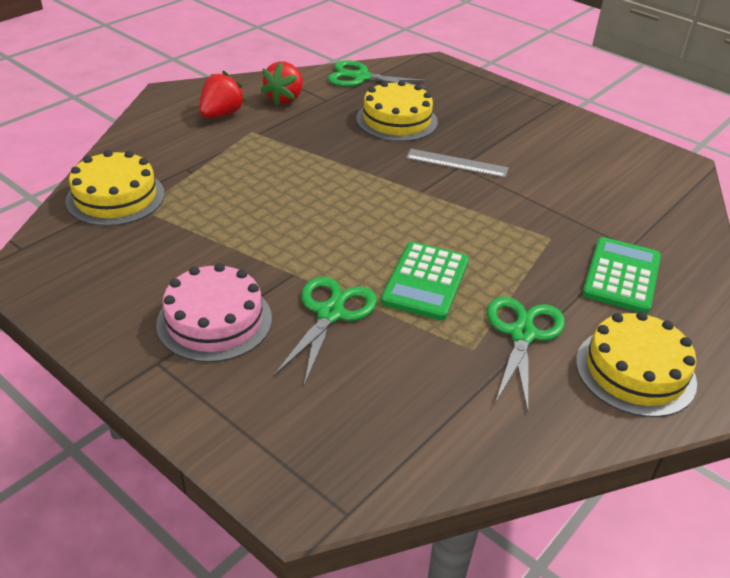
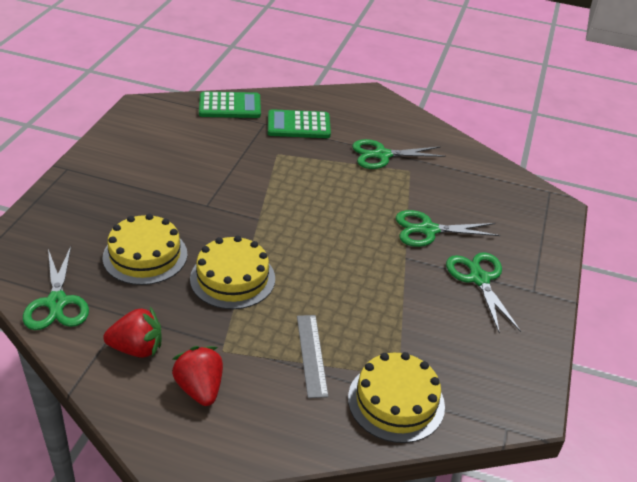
camera: 115 degrees left, 0 degrees up
(214, 321) = (479, 279): pink cake -> green scissors
(221, 114) = (200, 388): red strawberry -> red strawberry turned 60 degrees clockwise
(425, 281) = (365, 197): green calculator -> green calculator (230, 106)
(456, 163) = (204, 207): grey ruler -> grey ruler (312, 355)
(635, 371) = (379, 118): yellow cake -> yellow cake (232, 278)

